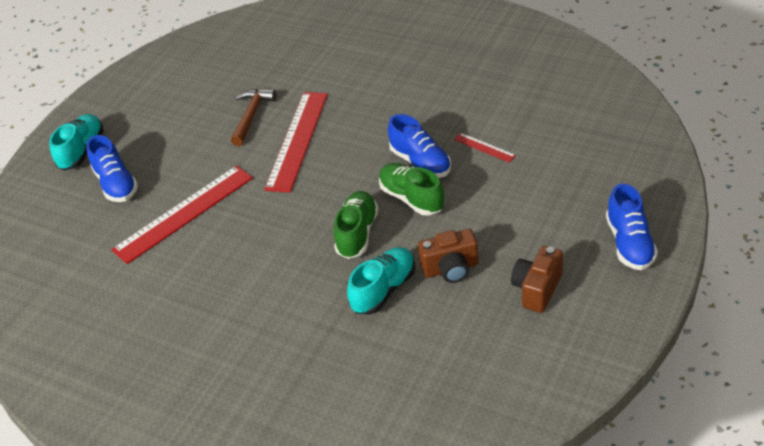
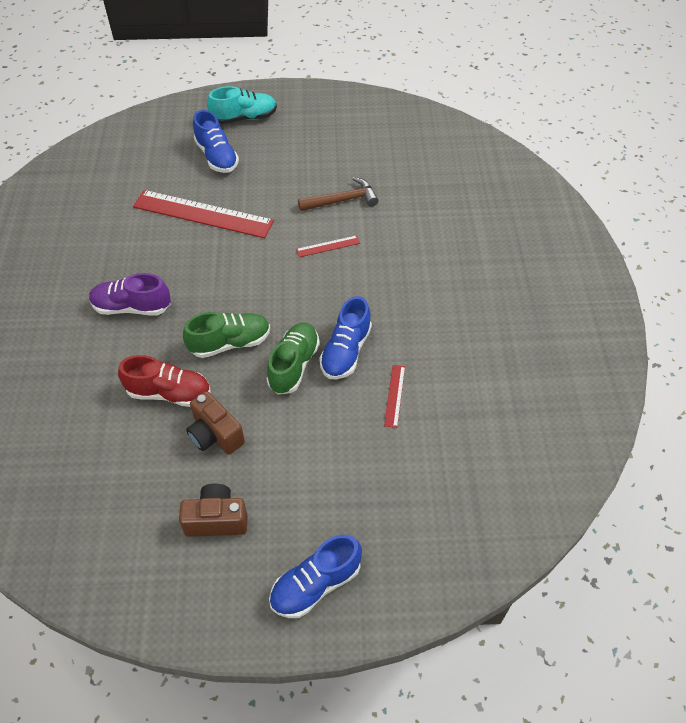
camera: 55 degrees right, 10 degrees up
(116, 184) = (217, 157): blue shoe -> blue shoe turned 60 degrees counterclockwise
(260, 294) = (132, 307): none -> purple shoe
(297, 140) = (328, 246): red ruler -> red ruler, size x0.43
(383, 290) = (169, 393): turquoise shoe -> red shoe

